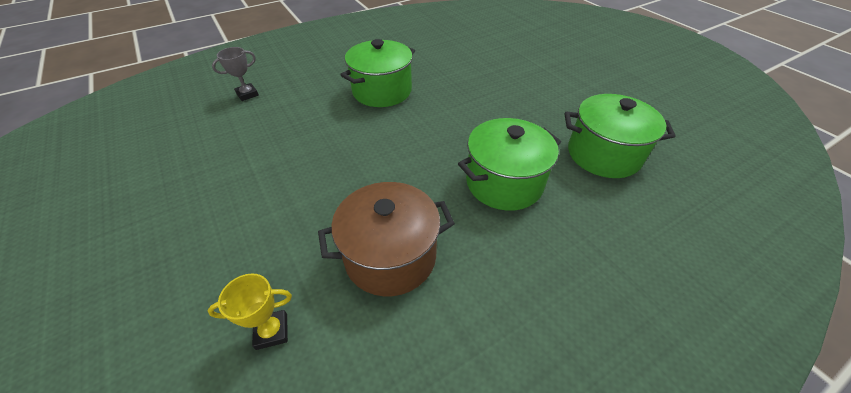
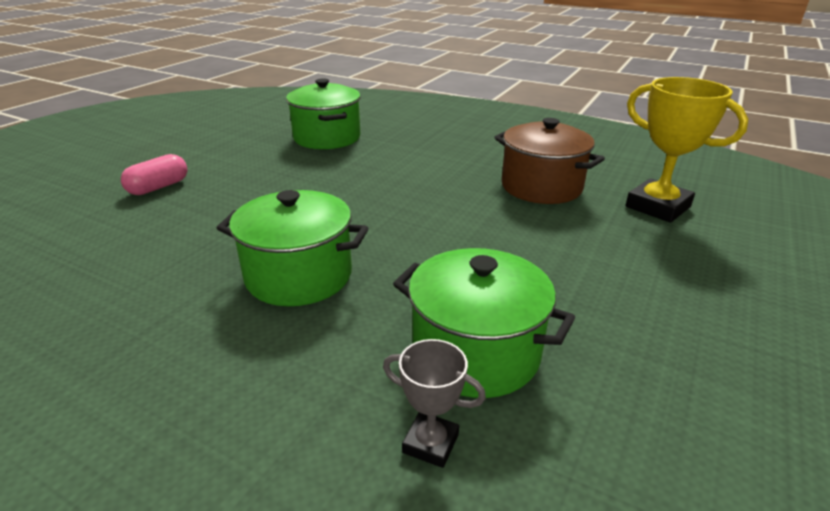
camera: 120 degrees left, 15 degrees down
(272, 331) = (657, 207): yellow trophy -> yellow trophy, size x1.91
(504, 183) = (407, 165): green pot -> green pot (475, 352)
(531, 65) = (158, 187): none -> pink capsule

